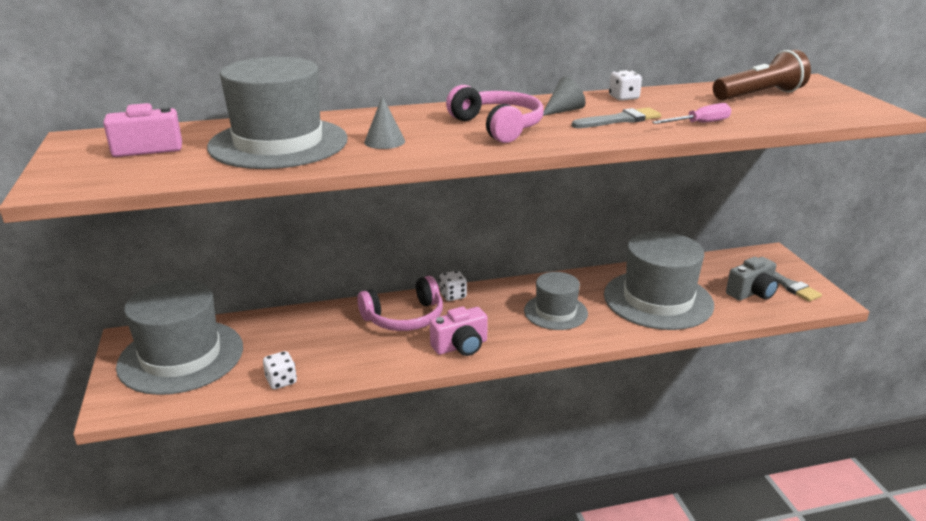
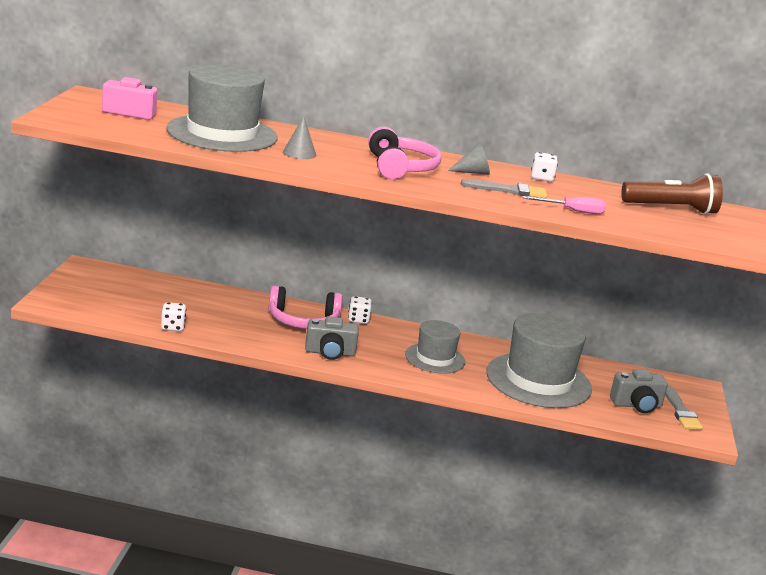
camera: 20 degrees right, 5 degrees down
(181, 356) = (113, 289): grey hat -> none
(461, 346) = (330, 353): pink camera -> grey camera

